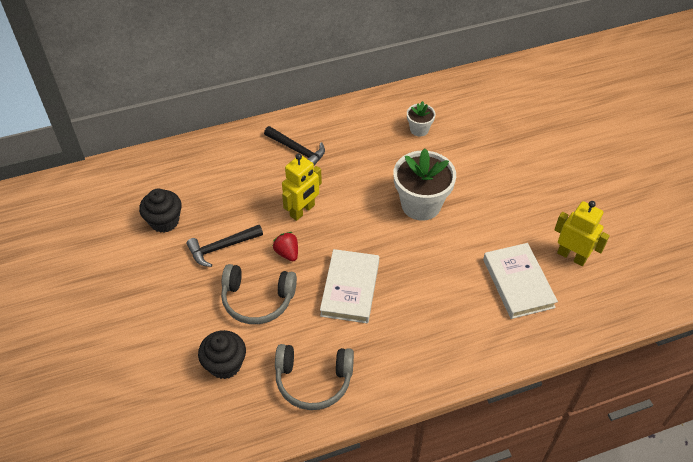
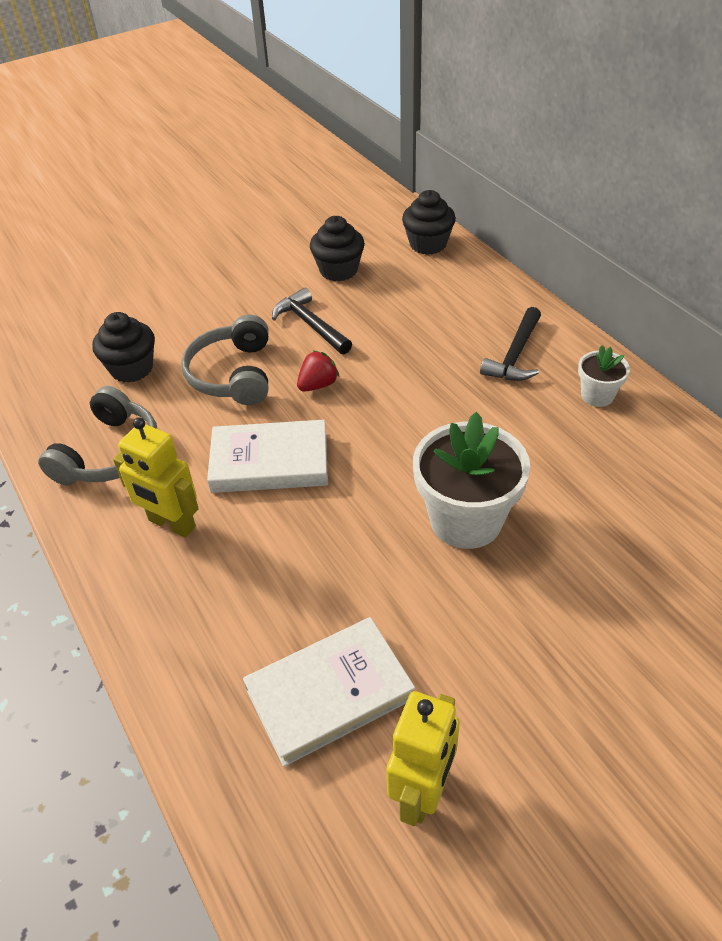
camera: 80 degrees right, 5 degrees down
(159, 165) = (428, 244): none -> black cupcake
(302, 211) = (399, 384): yellow robot -> yellow robot (171, 524)
(313, 381) = (110, 453): grey headphones -> grey headphones turned 150 degrees counterclockwise
(419, 129) = (645, 490): white flower pot -> white flower pot (597, 395)

